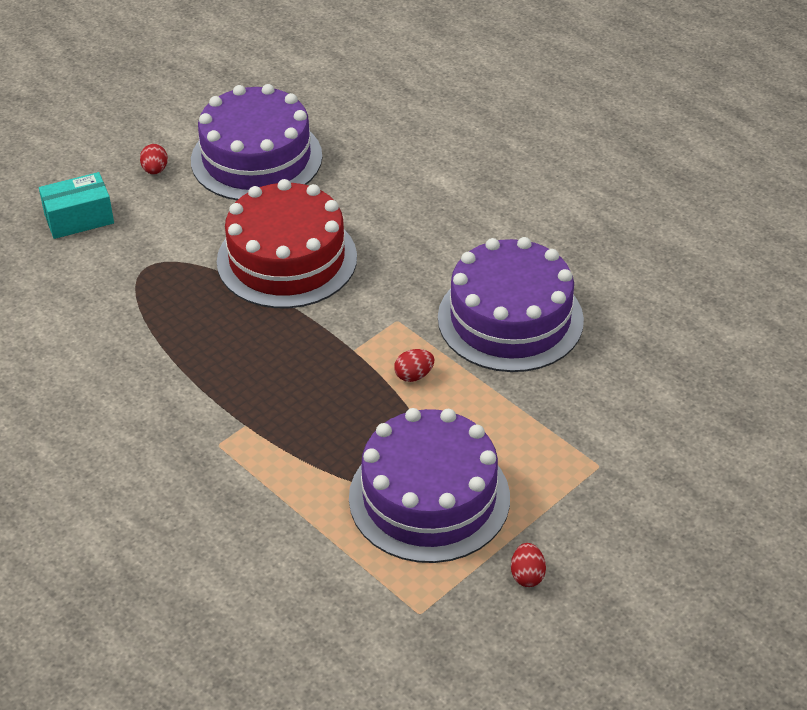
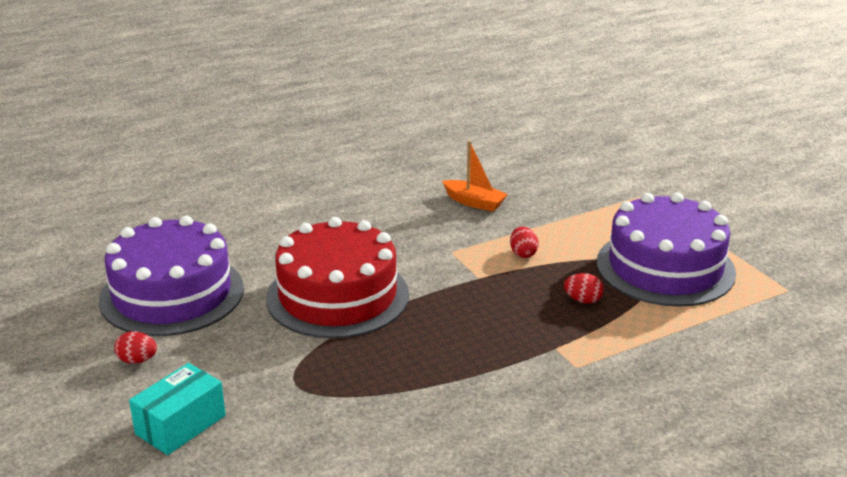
camera: 75 degrees left, 15 degrees down
(79, 219) = (180, 425): turquoise box -> turquoise box turned 45 degrees clockwise
(510, 319) = (474, 202): purple cake -> orange boat
(527, 575) = (751, 239): red egg -> red egg (583, 300)

